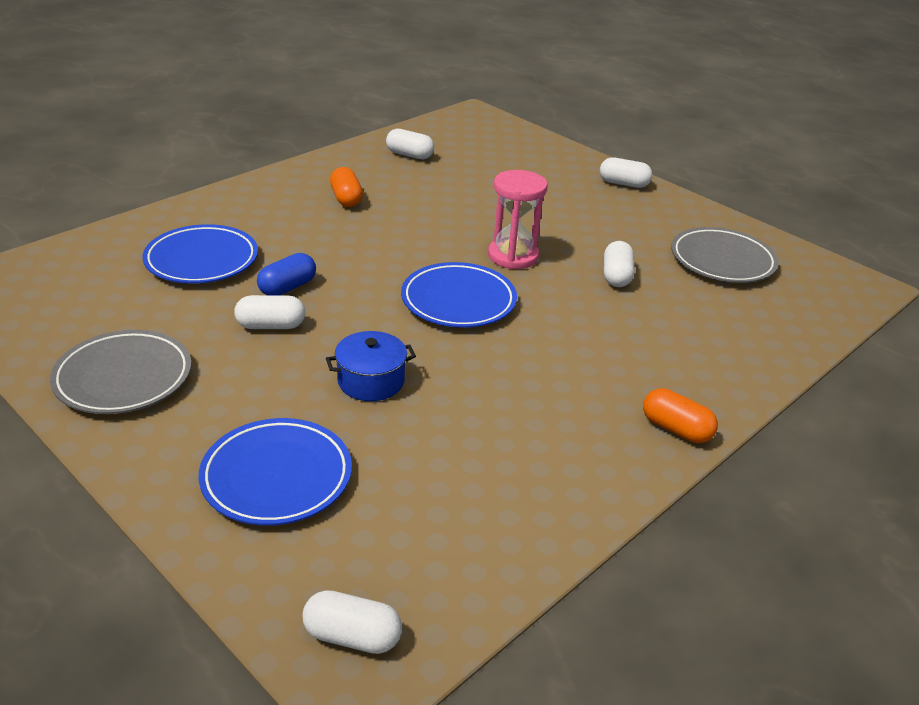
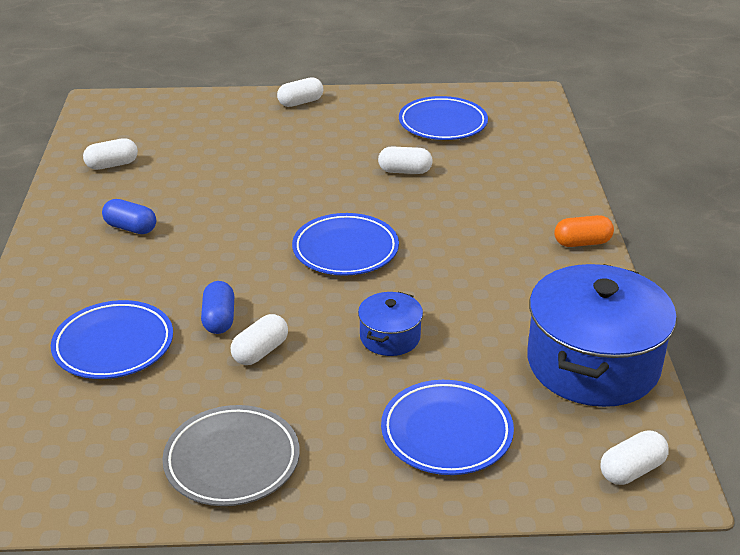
camera: 45 degrees left, 0 degrees up
(346, 199) = (131, 228): orange capsule -> blue capsule
(490, 527) = (593, 363): none -> blue pot
(513, 256) = (323, 197): pink hourglass -> none
(616, 276) = (405, 171): white capsule -> white capsule turned 45 degrees counterclockwise
(722, 261) = (442, 123): grey plate -> blue plate

